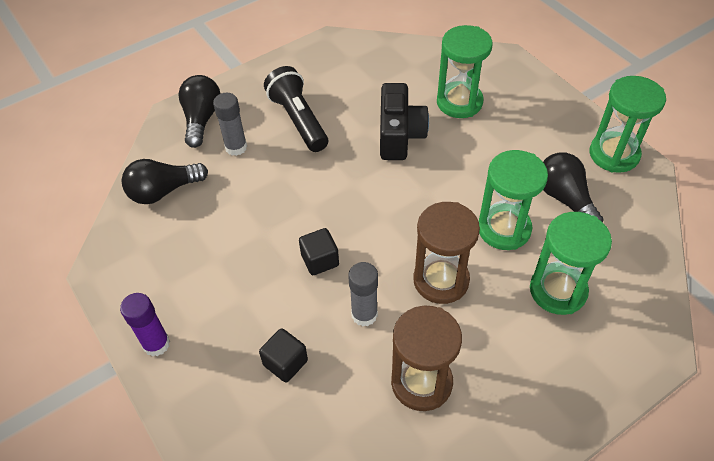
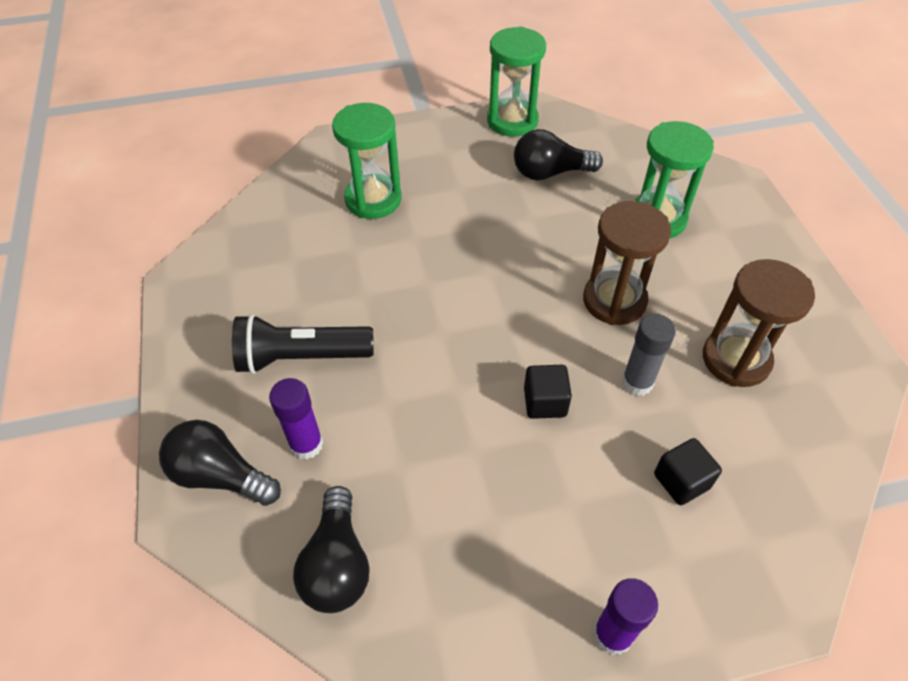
camera: 70 degrees left, 0 degrees up
(236, 147) = (306, 444): grey glue stick -> purple glue stick
(399, 135) = (391, 266): black camera -> none
(504, 229) = (568, 229): green hourglass -> none

